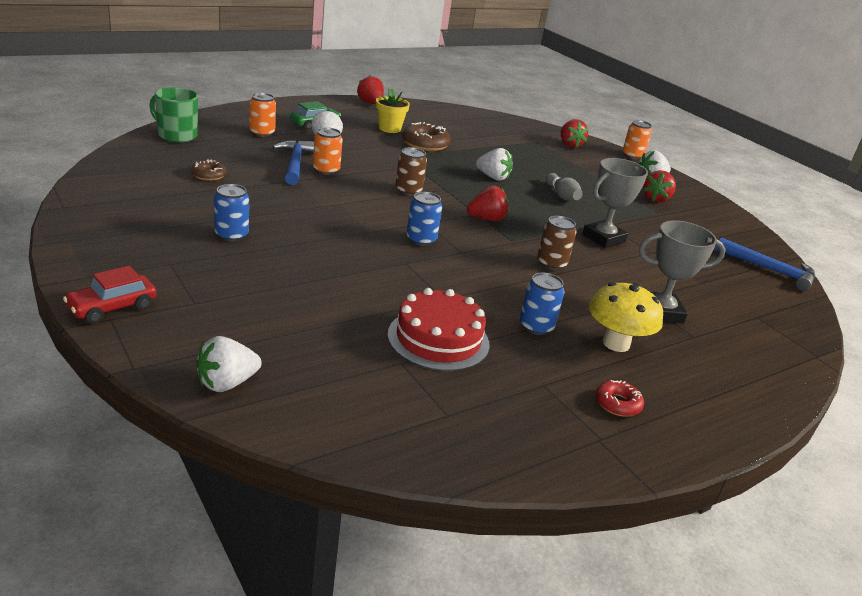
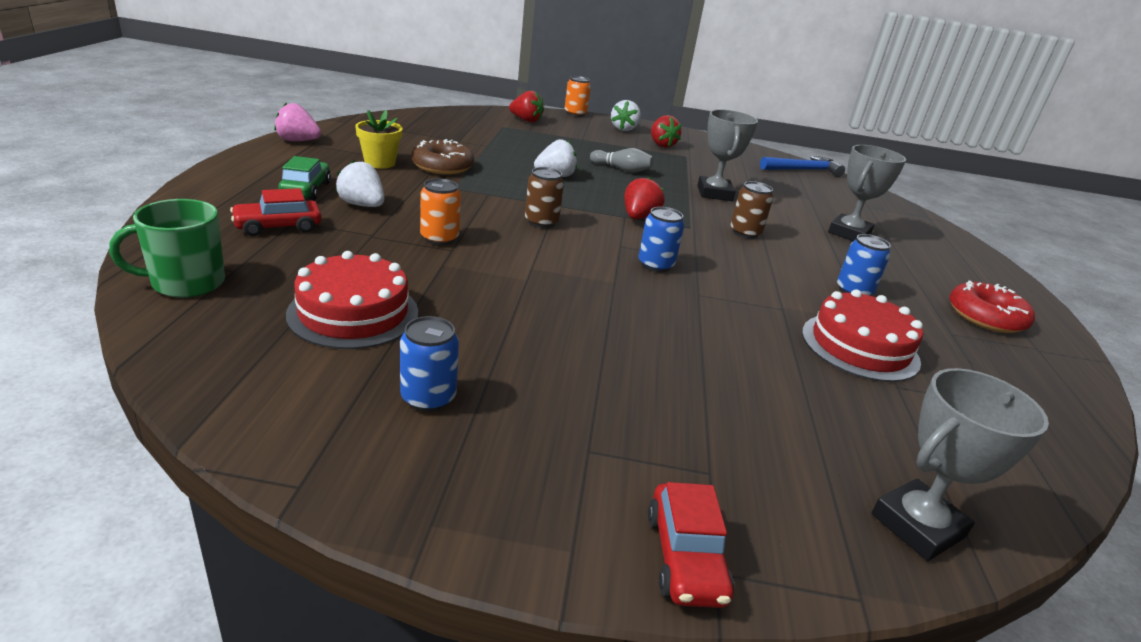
camera: 50 degrees left, 0 degrees up
(209, 175) = (353, 313): brown donut -> red cake
(227, 383) = (917, 525): white strawberry -> grey trophy
(231, 235) = (547, 369): blue can -> blue can (428, 397)
(262, 133) = (278, 227): orange can -> red car
(295, 164) = (397, 247): blue hammer -> none
(370, 103) = (298, 141): red strawberry -> pink strawberry
(616, 343) = (892, 273): yellow mushroom -> none
(617, 404) = (986, 317): red donut -> red donut, size x1.72

